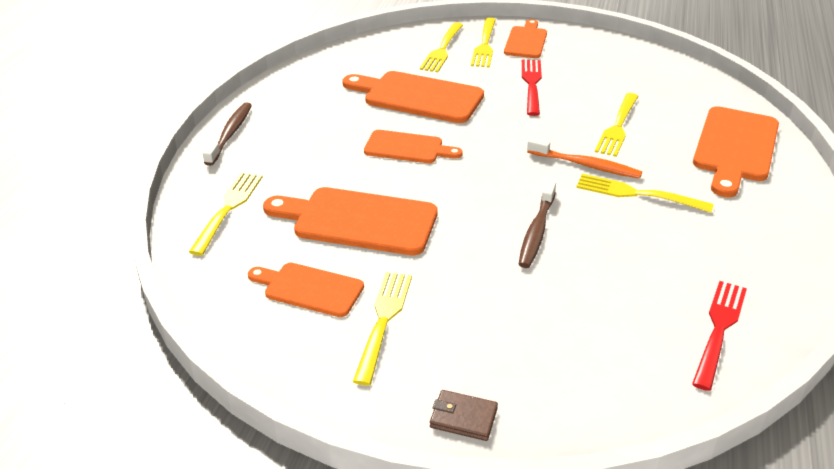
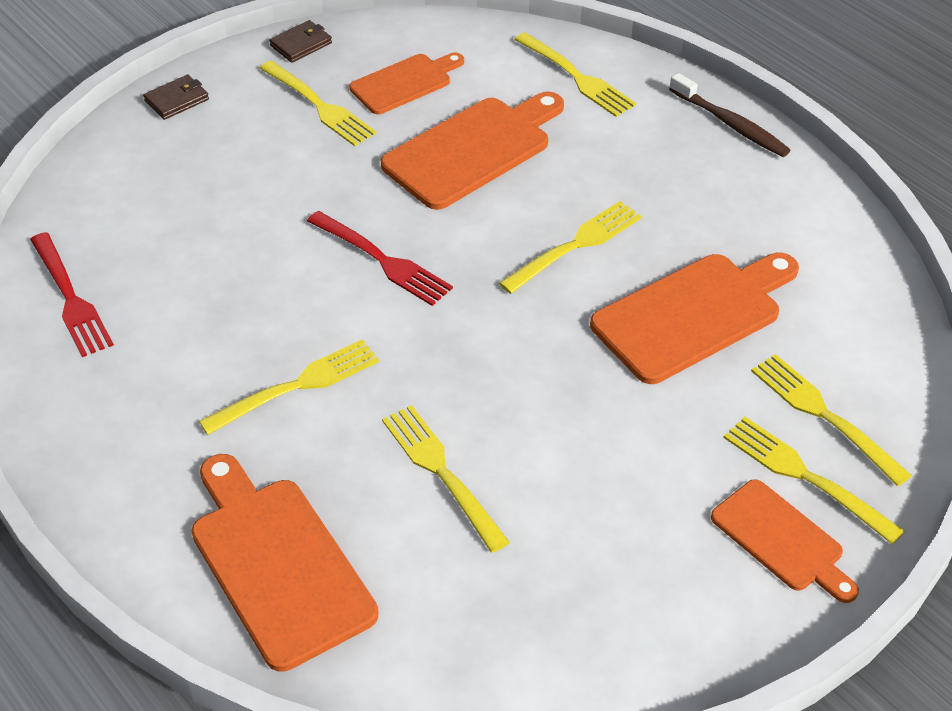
camera: 125 degrees right, 10 degrees up
(308, 381) = (301, 44): none -> brown wallet
(407, 148) = (575, 246): orange cutting board -> yellow fork
(532, 84) = (631, 454): red fork -> red fork (382, 260)
(537, 231) = (326, 263): brown toothbrush -> none
(586, 165) = (393, 379): orange toothbrush -> none

